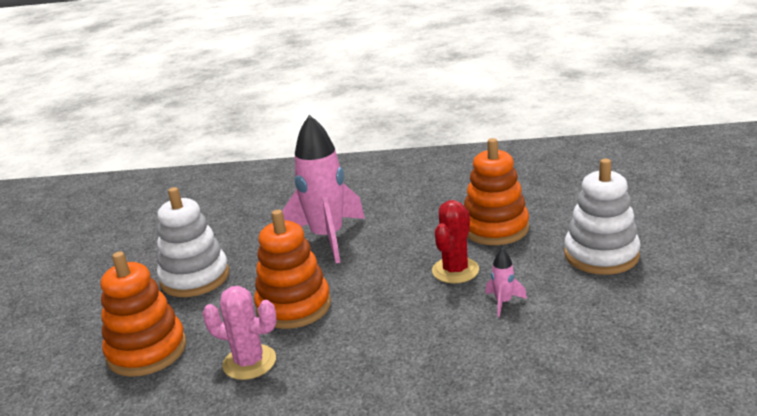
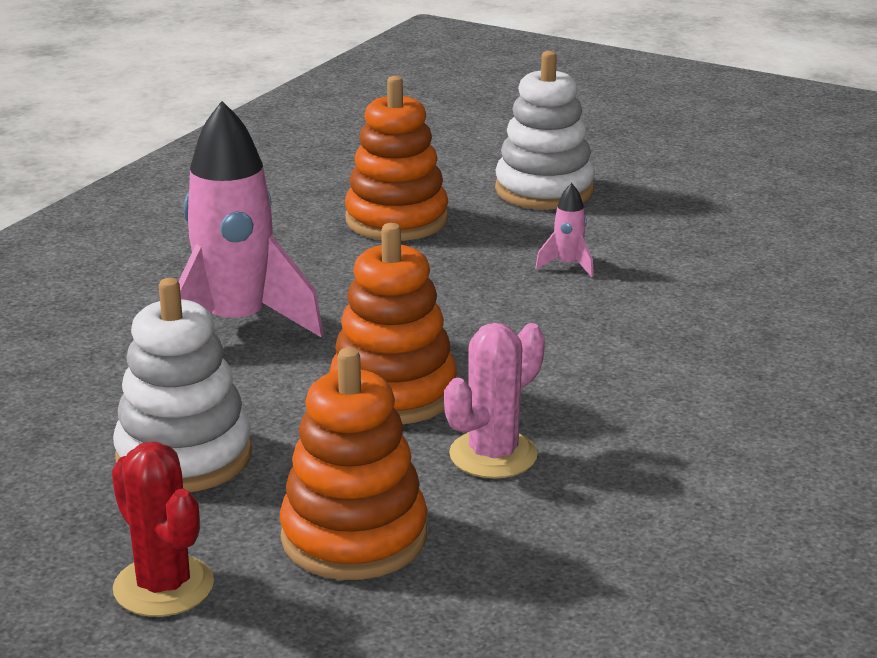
camera: 65 degrees left, 0 degrees up
(455, 270) = (460, 270): red cactus -> red cactus (163, 586)

